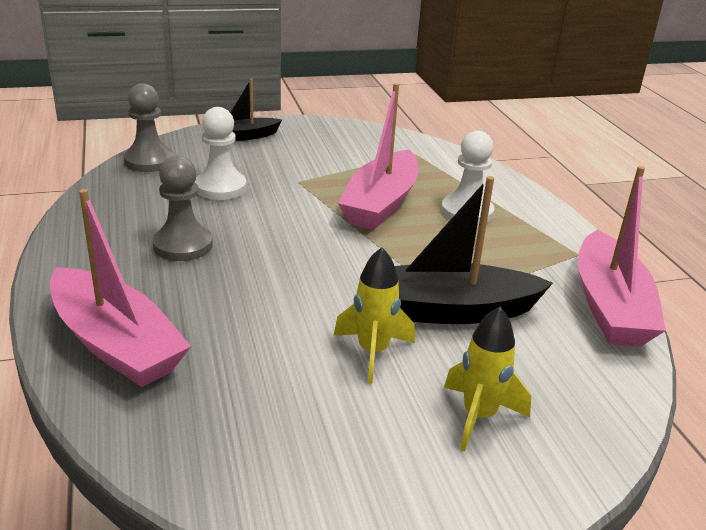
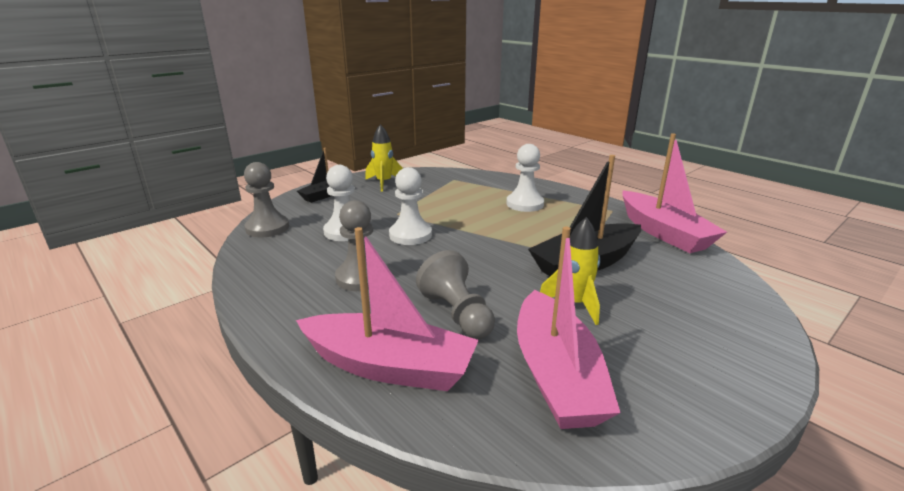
camera: 25 degrees left, 5 degrees down
(234, 317) = (457, 314): none -> grey pawn
(284, 212) = (410, 235): none -> white pawn
(381, 204) = (468, 213): pink boat -> pink boat (556, 375)
(478, 416) = (681, 320): yellow rocket -> yellow rocket (384, 183)

